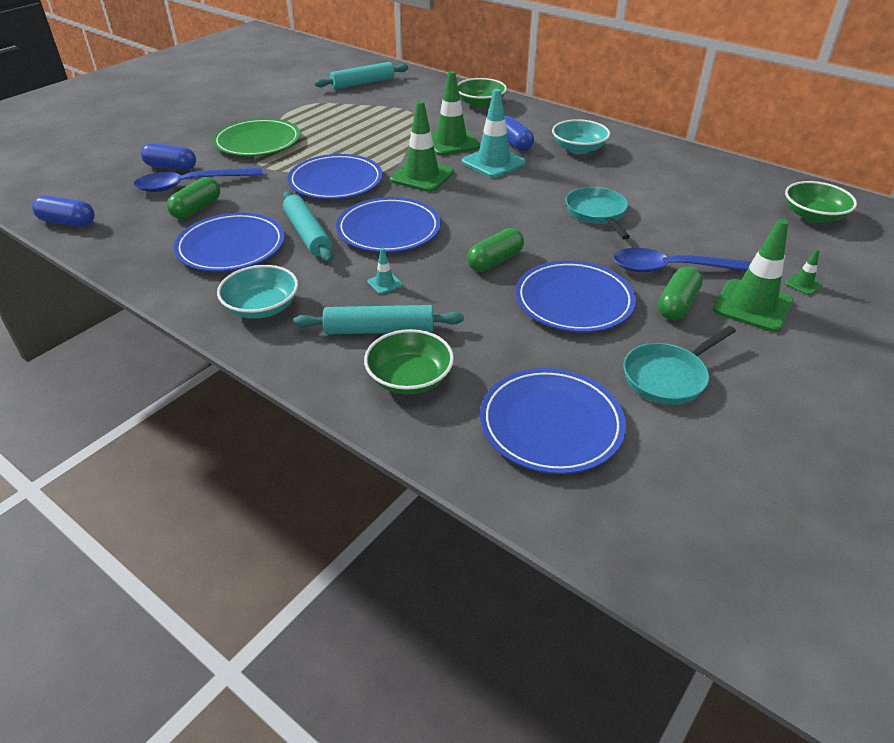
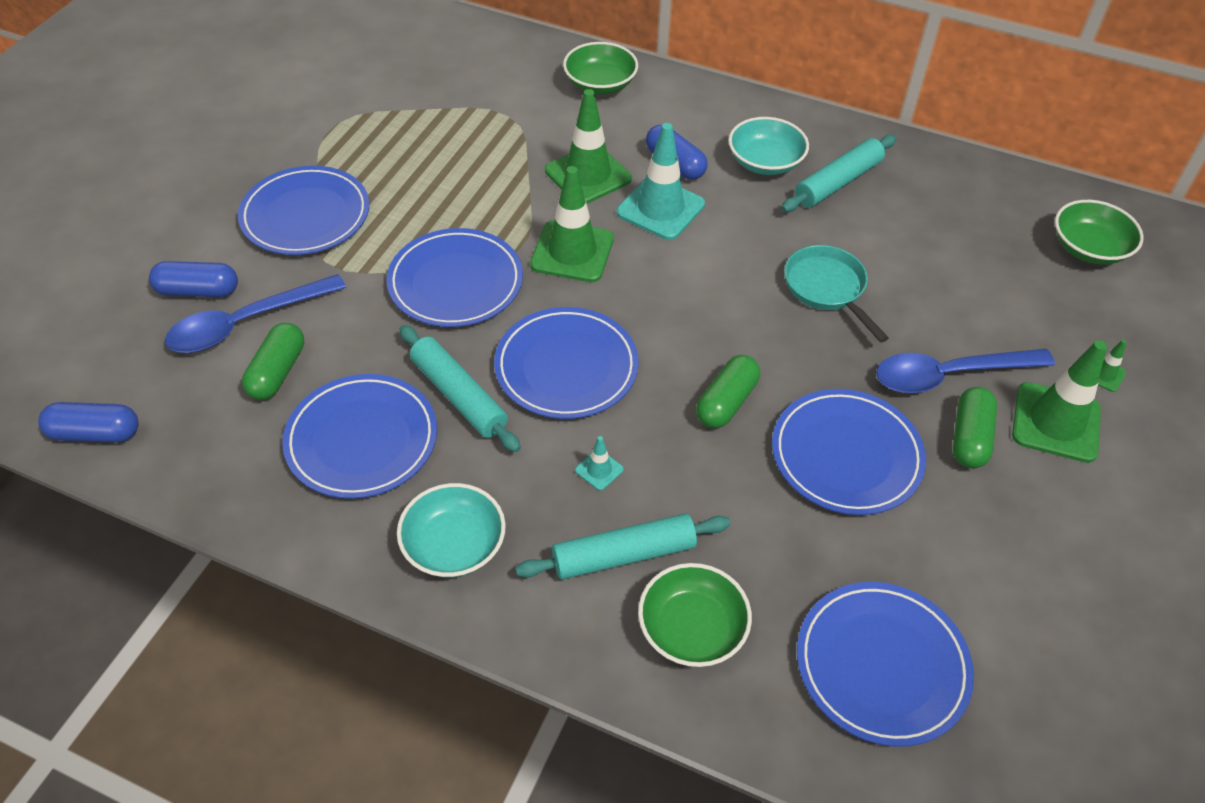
camera: 15 degrees left, 10 degrees up
(257, 142) = (305, 215): green plate -> blue plate
(363, 83) = (411, 60): turquoise rolling pin -> turquoise rolling pin (837, 182)
(668, 377) = (991, 561): turquoise pan -> none

